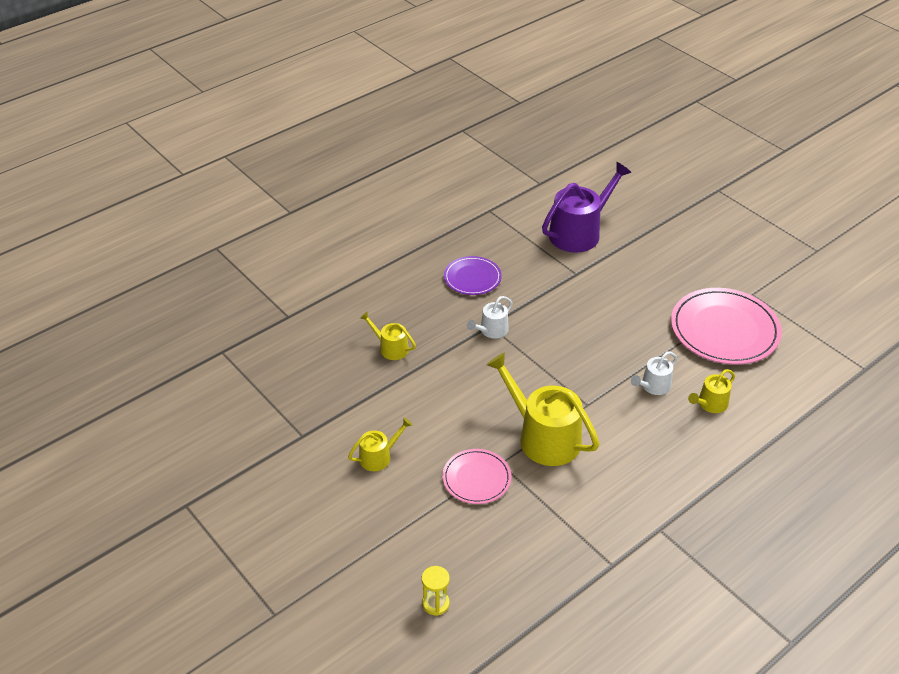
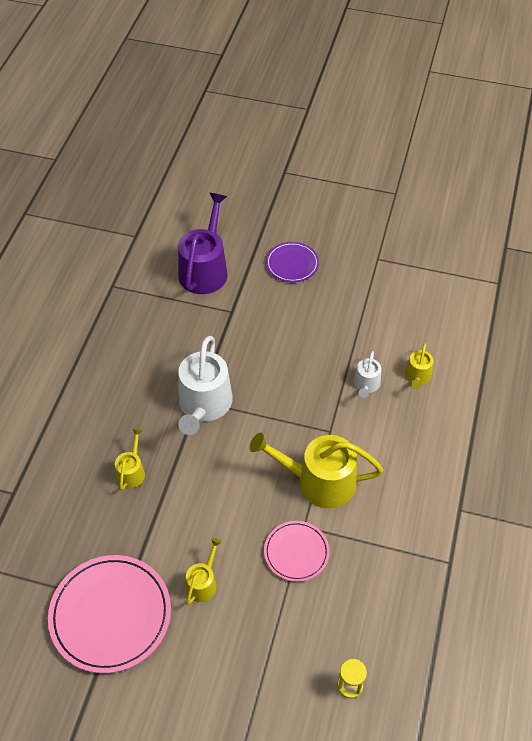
camera: 35 degrees left, 10 degrees up
(390, 348) = (131, 471): yellow watering can -> yellow watering can turned 105 degrees clockwise
(472, 278) = (149, 362): purple plate -> purple plate (292, 264)
(491, 330) = (204, 405): white watering can -> white watering can, size x1.98
(724, 330) = (381, 303): pink plate -> pink plate (110, 615)

